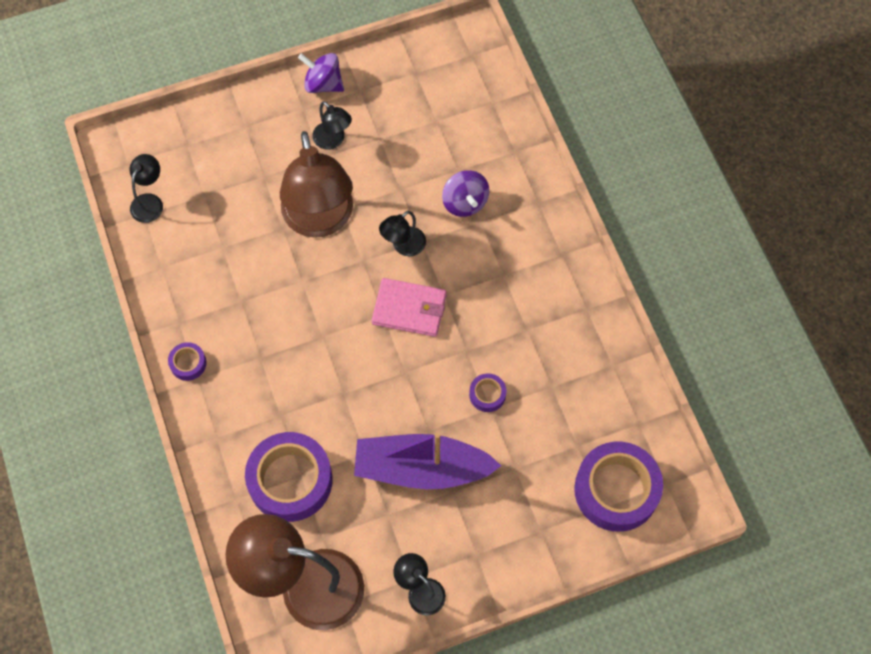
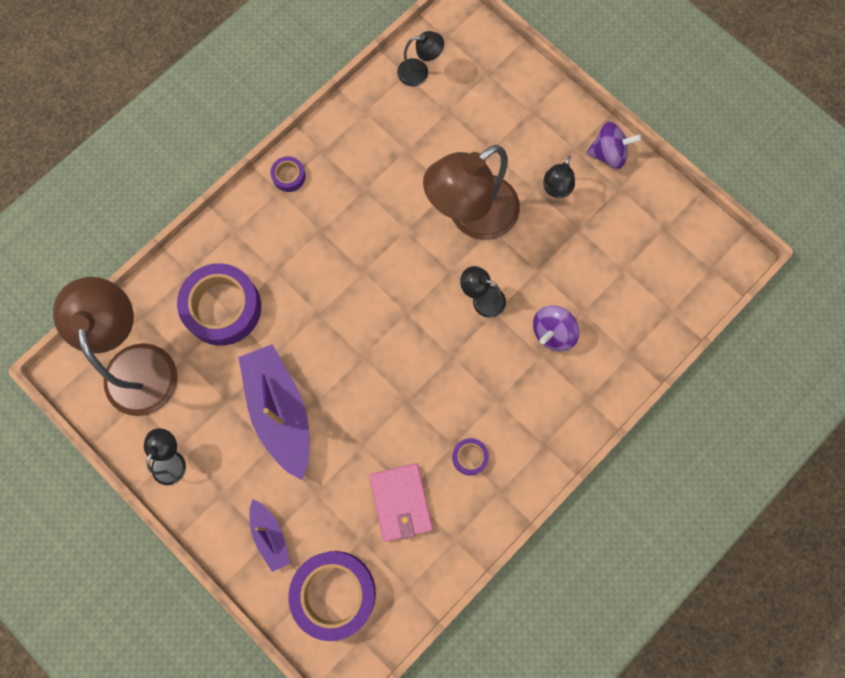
camera: 65 degrees right, 10 degrees up
(323, 84) = (608, 154): purple spinning top -> purple spinning top turned 90 degrees clockwise
(409, 309) = (423, 332): pink wallet -> pink wallet (401, 502)
(487, 394) = (373, 437): purple tape -> purple tape (470, 457)
(537, 526) = (270, 536): none -> purple boat

